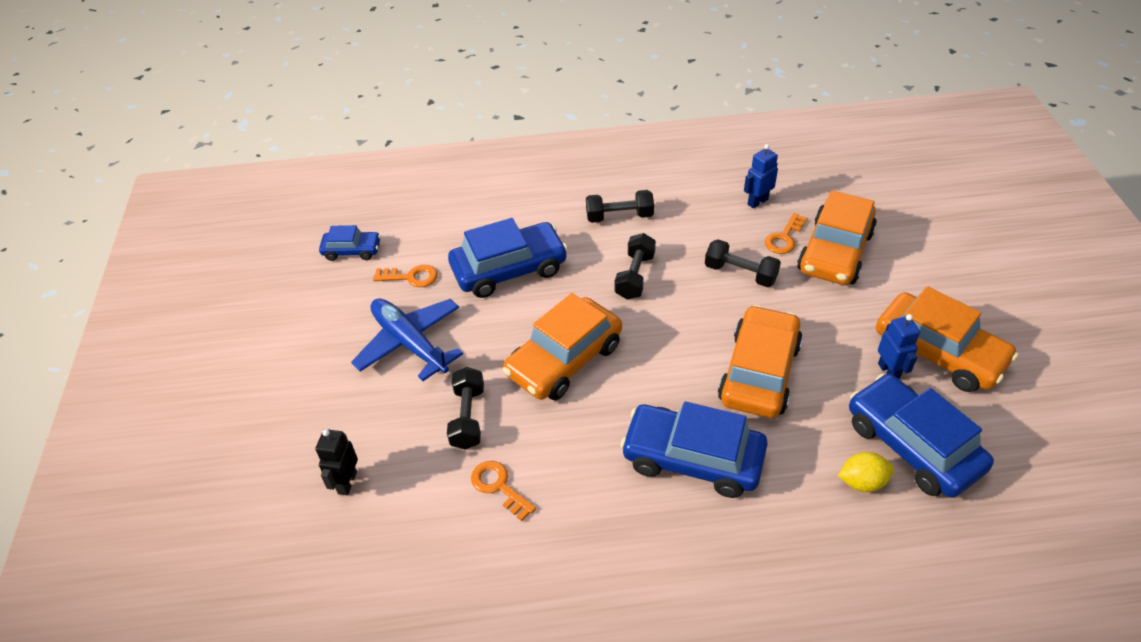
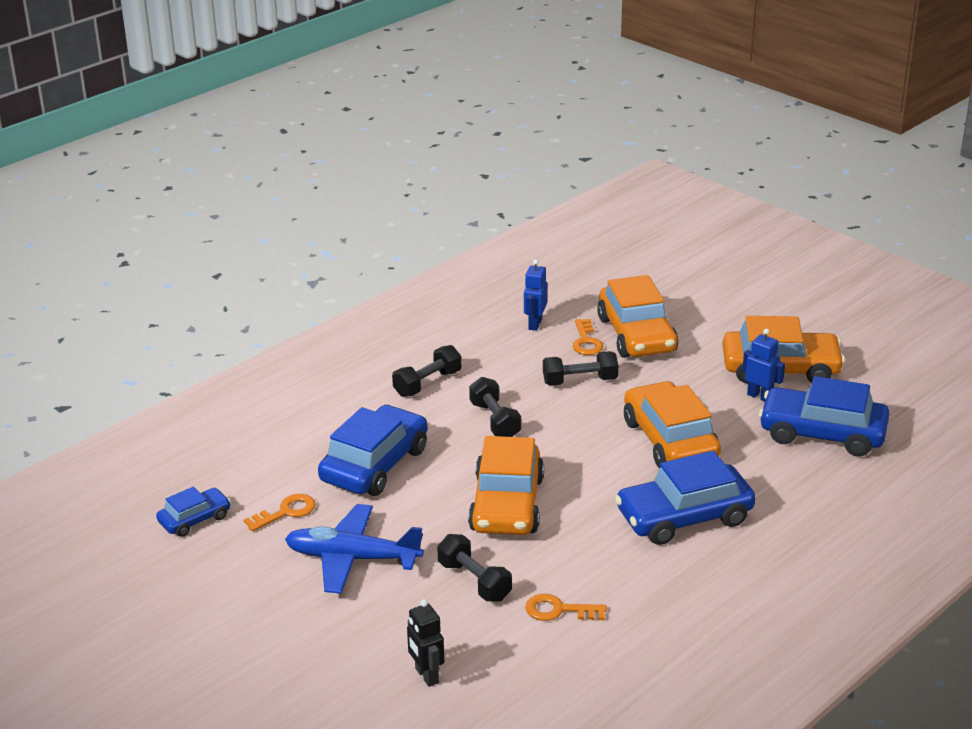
camera: 40 degrees left, 15 degrees down
(862, 482) = (813, 471): yellow lemon -> none

